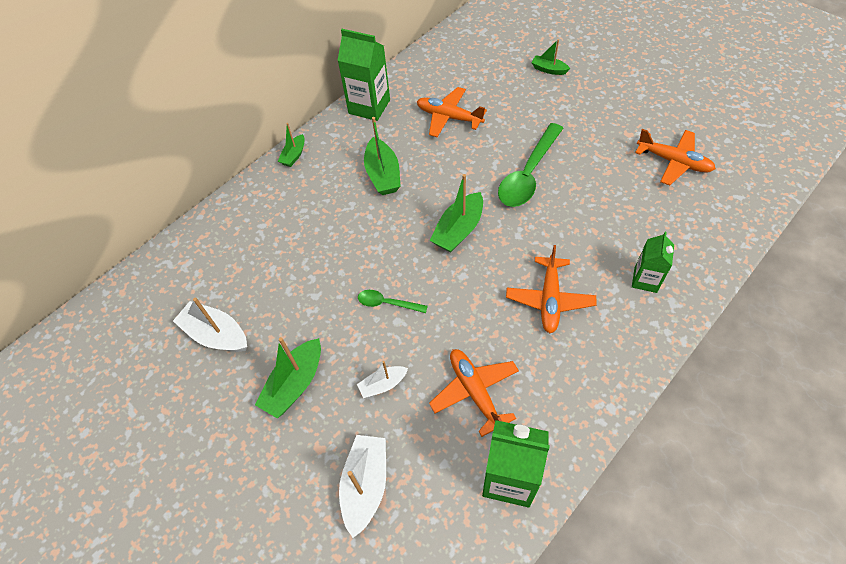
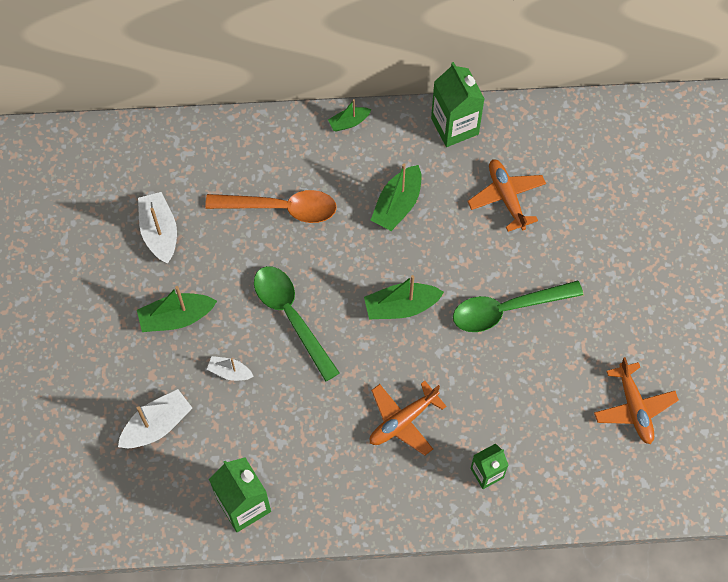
camera: 40 degrees right, 10 degrees up
(301, 241) = (281, 208): none -> orange spoon
(387, 303) = (291, 316): green spoon -> green spoon, size x1.99
(475, 392) = (281, 433): orange plane -> none
(548, 69) = (645, 226): green boat -> none

